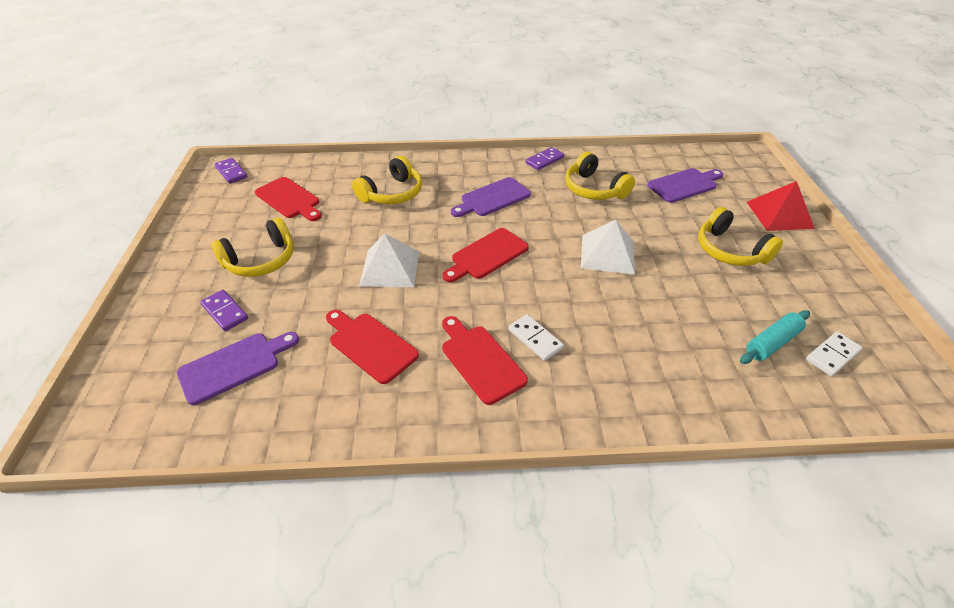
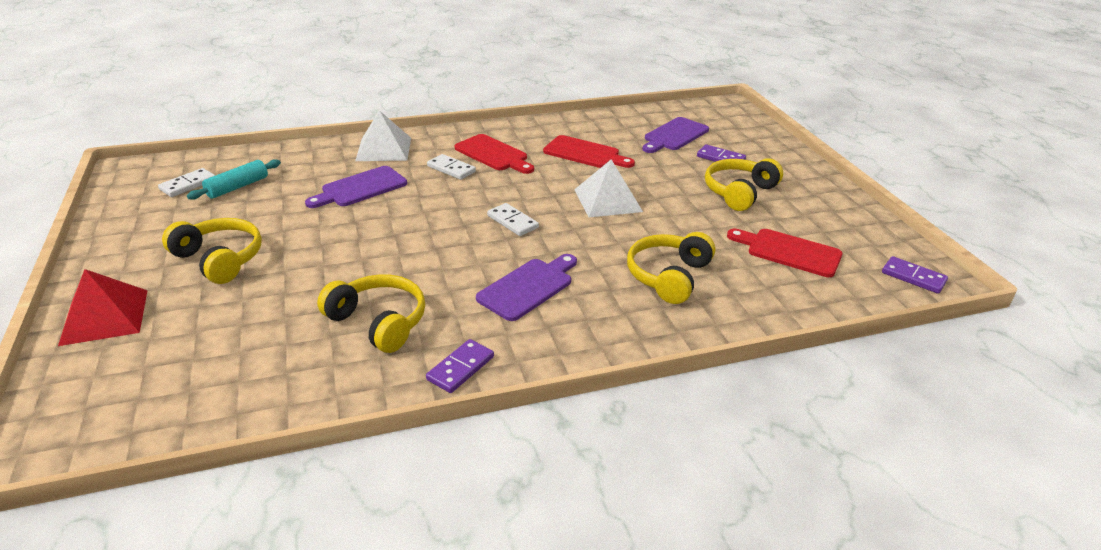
camera: 165 degrees right, 10 degrees down
(487, 255) = (512, 222): red cutting board -> white domino
(607, 254) = (375, 238): white pyramid -> white pyramid (384, 149)
(684, 185) = (224, 350): purple cutting board -> purple cutting board (360, 188)

